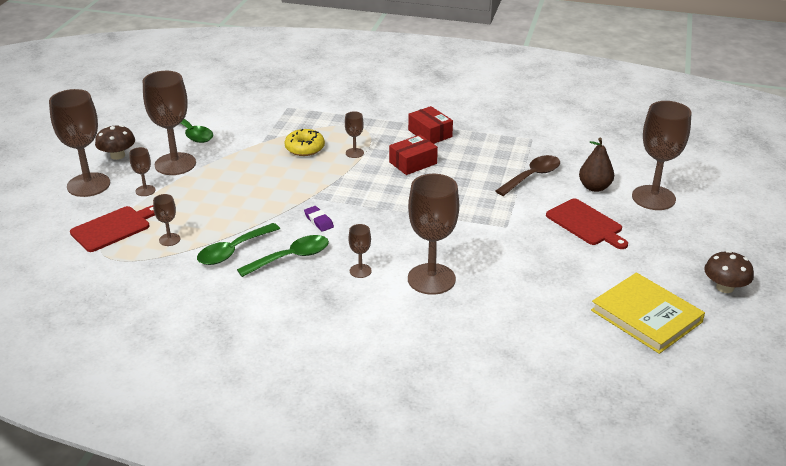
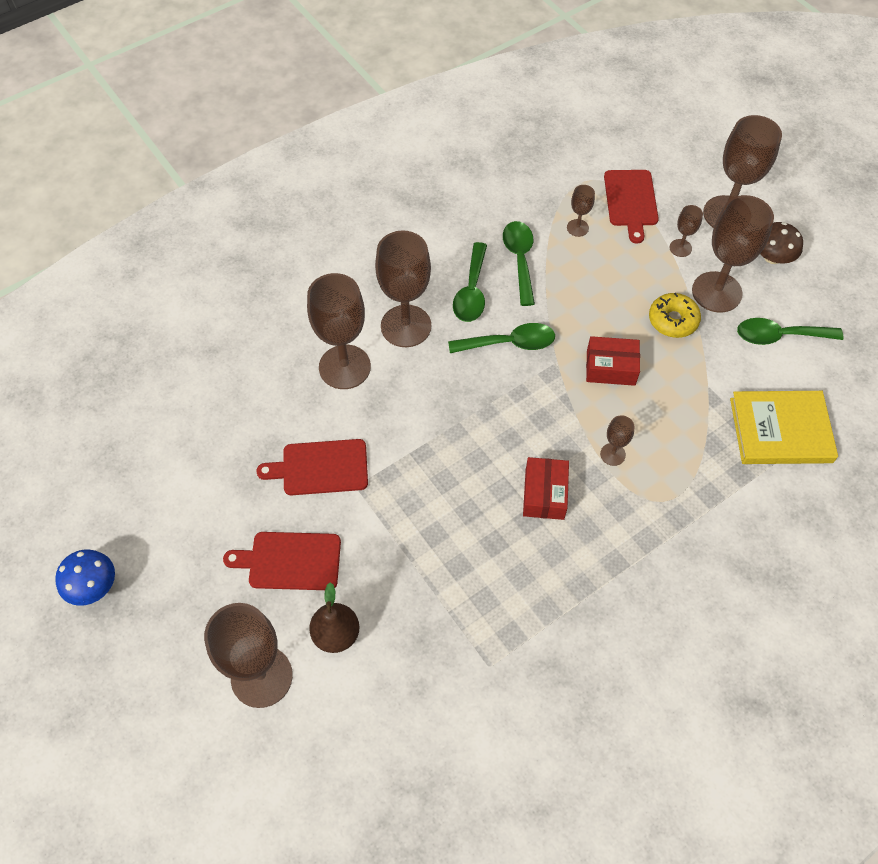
camera: 130 degrees right, 25 degrees up
(305, 148) = (661, 415): yellow donut -> yellow donut (673, 320)
(319, 221) = (509, 343): purple eraser -> green spoon
(360, 271) = (406, 326): brown goblet -> brown goblet, size x2.16
(430, 133) = (595, 561): red box -> red box (610, 368)
(516, 246) = (320, 467): none -> red cutting board
(532, 176) = (414, 589): brown spoon -> none
(646, 316) = (137, 482): yellow book -> yellow book (780, 430)
(725, 287) = (93, 586): brown mushroom -> blue mushroom

